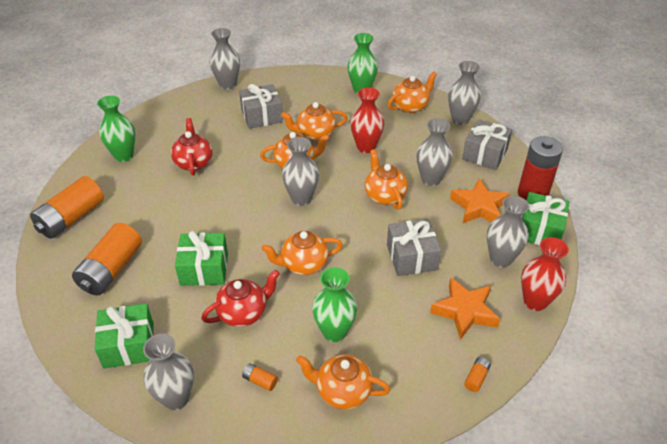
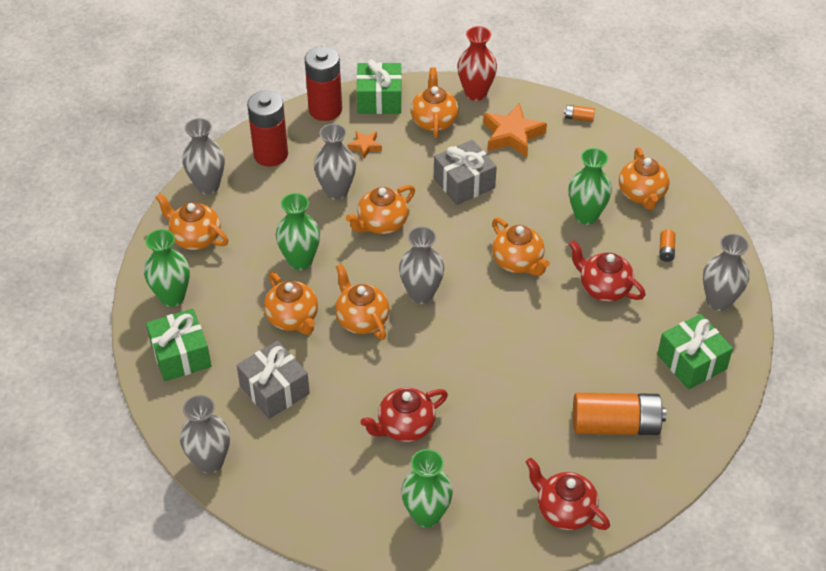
camera: 110 degrees left, 5 degrees up
(71, 218) = (564, 510): orange battery -> red teapot
(204, 269) = (568, 342): green gift -> green gift (181, 355)
(366, 147) = (300, 261): red vase -> green vase
(479, 207) = (365, 146): orange star -> orange star, size x0.53
(484, 154) = (270, 154): grey gift -> red battery
(500, 259) = (434, 121): grey vase -> orange teapot

